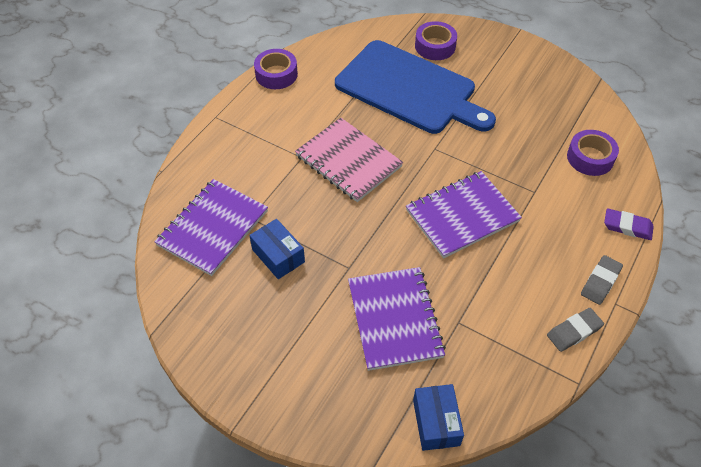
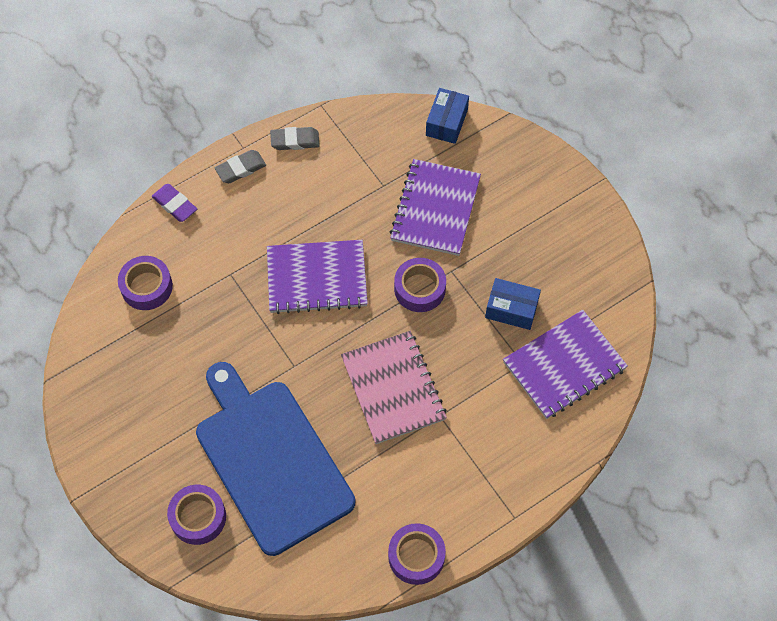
camera: 155 degrees left, 10 degrees up
(278, 256) = (511, 309): blue box -> blue box turned 60 degrees counterclockwise
(369, 241) = (419, 289): none -> purple tape

